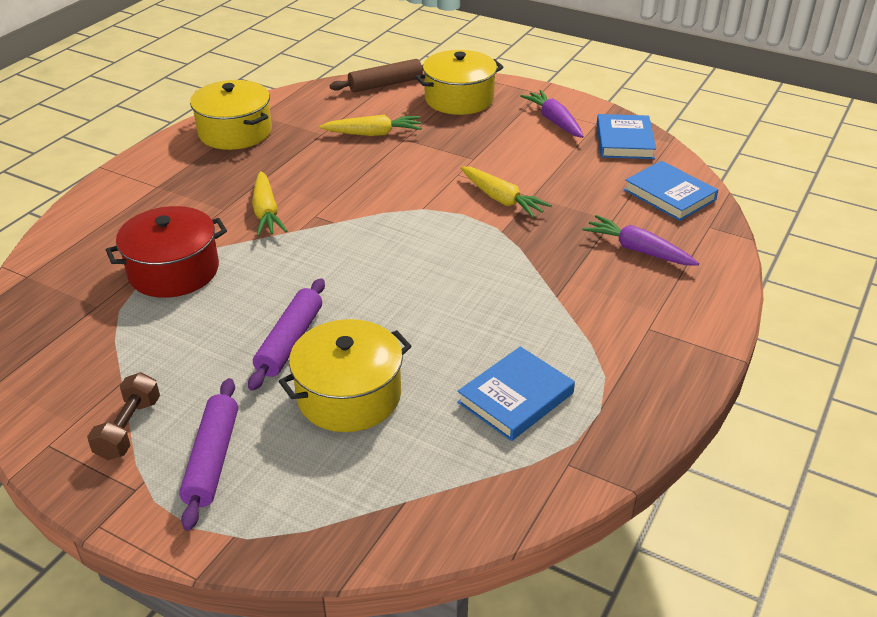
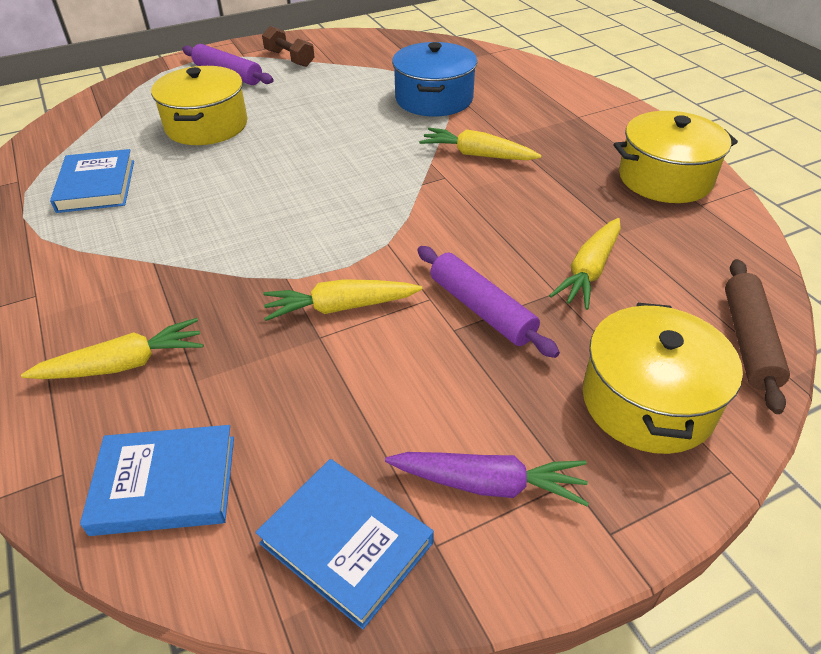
camera: 125 degrees right, 5 degrees up
(174, 271) = (434, 99): red pot -> blue pot
(290, 341) = (290, 120): purple rolling pin -> purple rolling pin (481, 309)
(638, 250) = (123, 364): purple carrot -> yellow carrot

